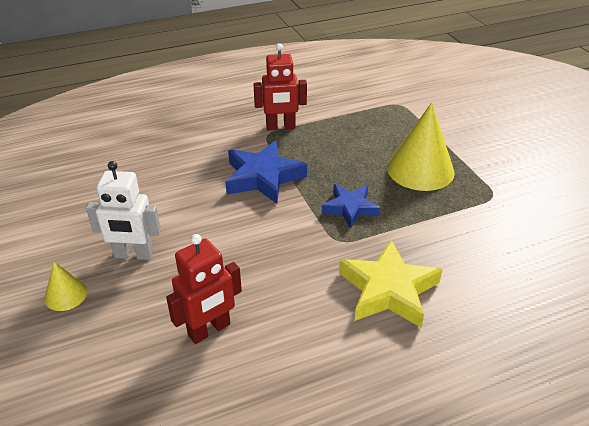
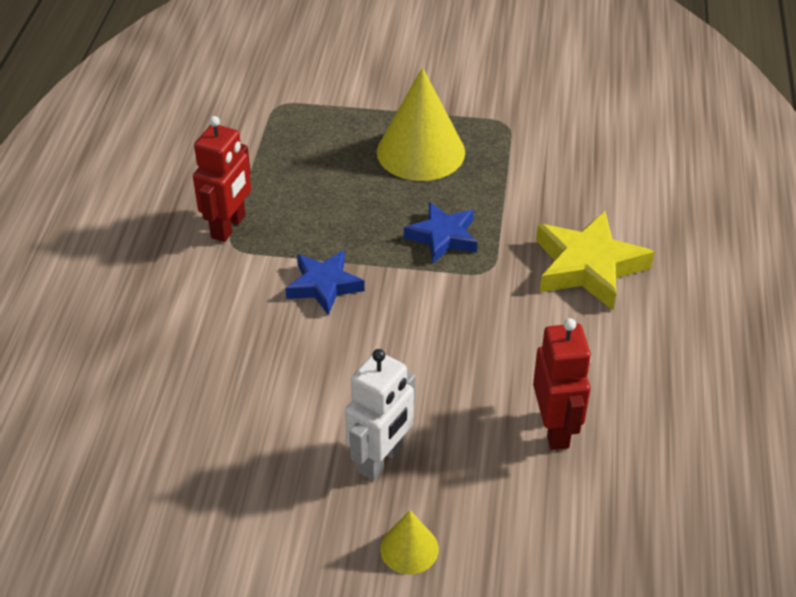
camera: 60 degrees left, 5 degrees up
(263, 177) = (324, 285): blue star -> blue star, size x0.65

